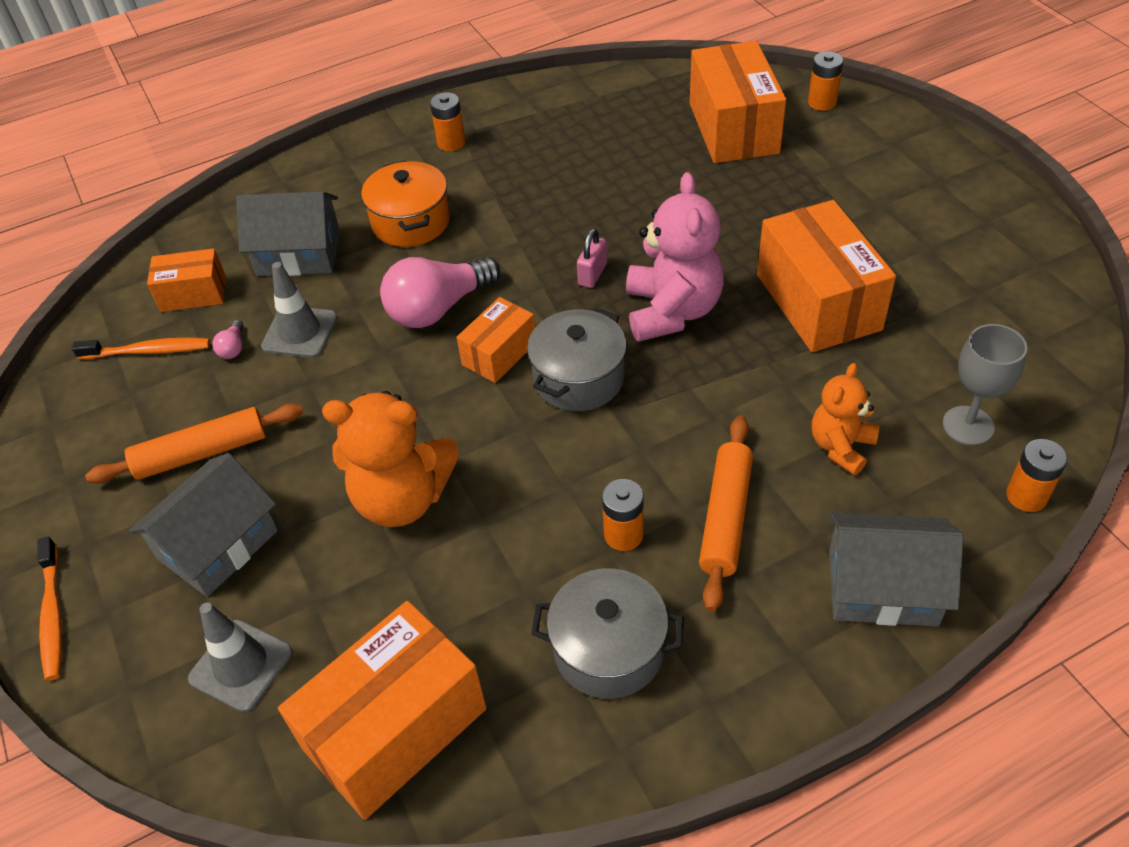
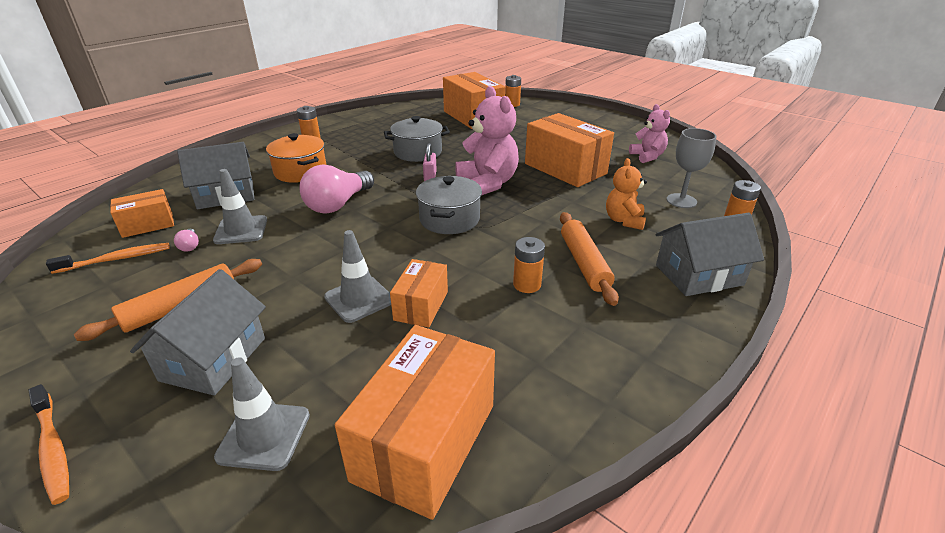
camera: 25 degrees left, 15 degrees down
(402, 498) = (359, 299): orange teddy bear -> grey traffic cone
(499, 353) = (391, 217): orange box -> orange box (421, 306)
(608, 649) = (558, 346): grey pot -> grey pot (418, 152)
(984, 301) = (647, 156): none -> pink teddy bear

